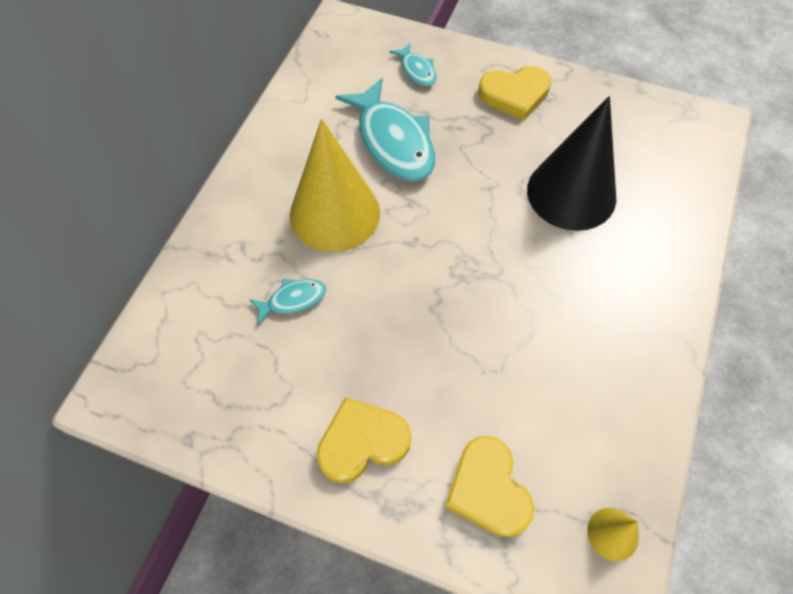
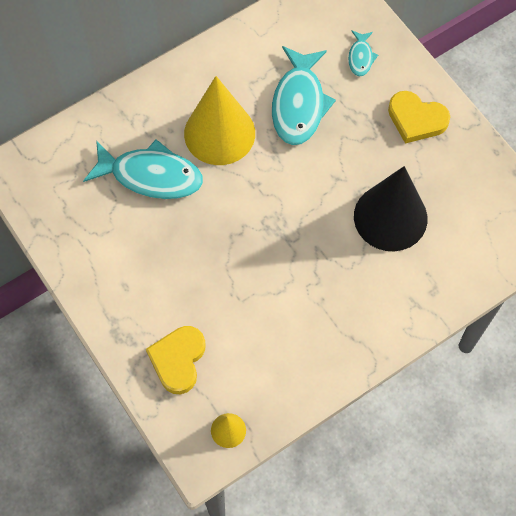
camera: 35 degrees right, 5 degrees up
(293, 300) = (151, 175): turquoise fish -> turquoise fish, size x2.06
(362, 442) = (128, 287): yellow heart -> none

